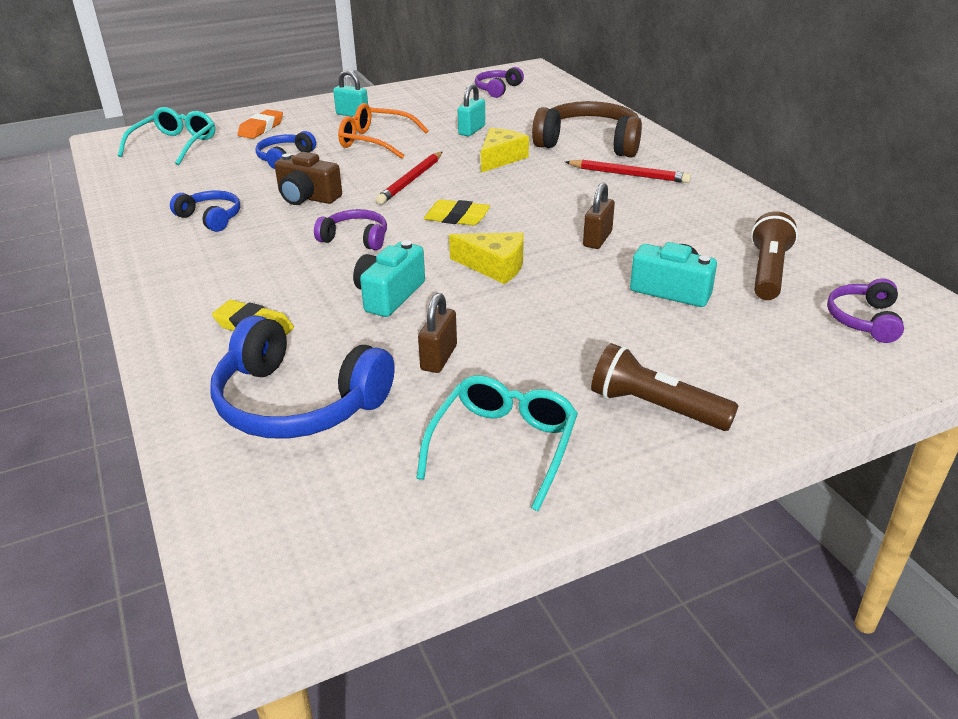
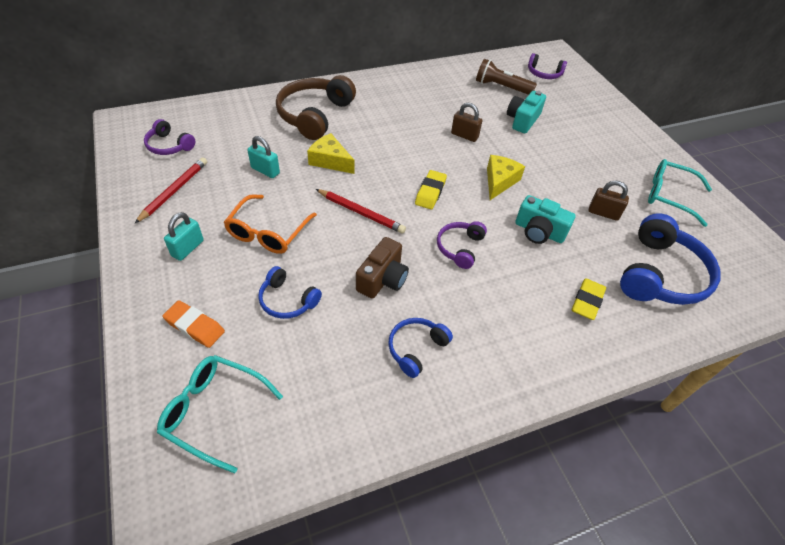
camera: 90 degrees left, 15 degrees up
(629, 175) = (374, 108): red pencil -> red pencil (174, 191)
(655, 407) = (626, 145): brown flashlight -> none

